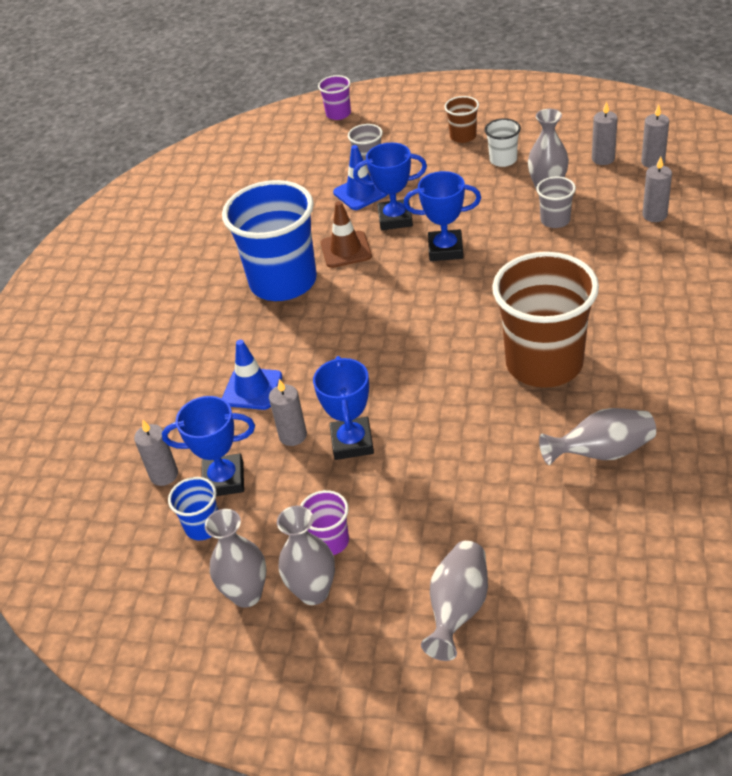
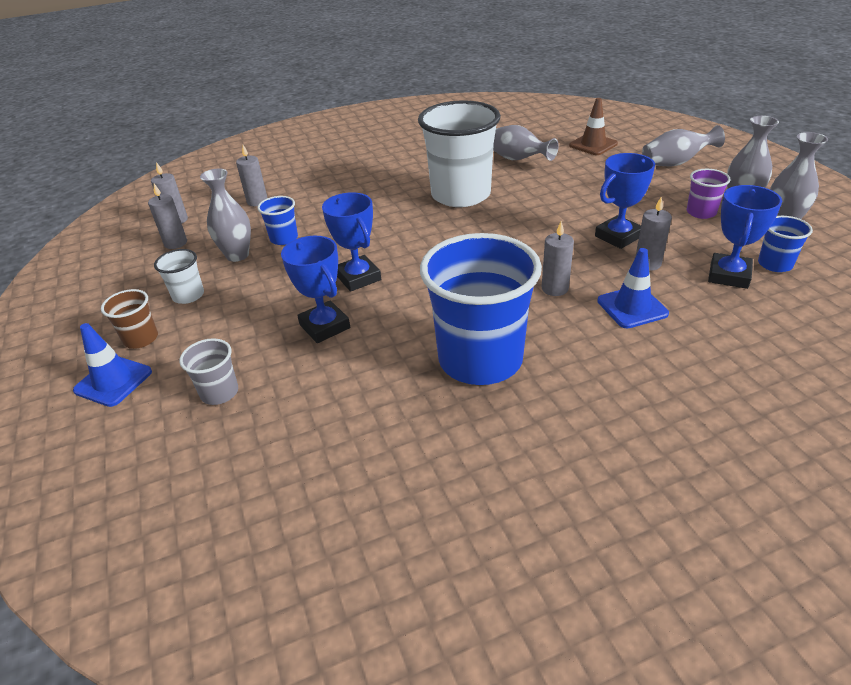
camera: 125 degrees left, 5 degrees down
(164, 475) = (772, 308): grey candle -> grey candle (555, 288)
(224, 479) = (728, 275): blue trophy -> blue trophy turned 60 degrees clockwise
(338, 114) = (79, 489): purple cup -> none
(346, 250) = (397, 338): brown traffic cone -> brown traffic cone (593, 145)
(360, 193) = (285, 373): blue traffic cone -> blue traffic cone (113, 381)
(544, 363) = (460, 195): brown cup -> white cup
(555, 220) = (284, 238): grey cup -> blue cup

